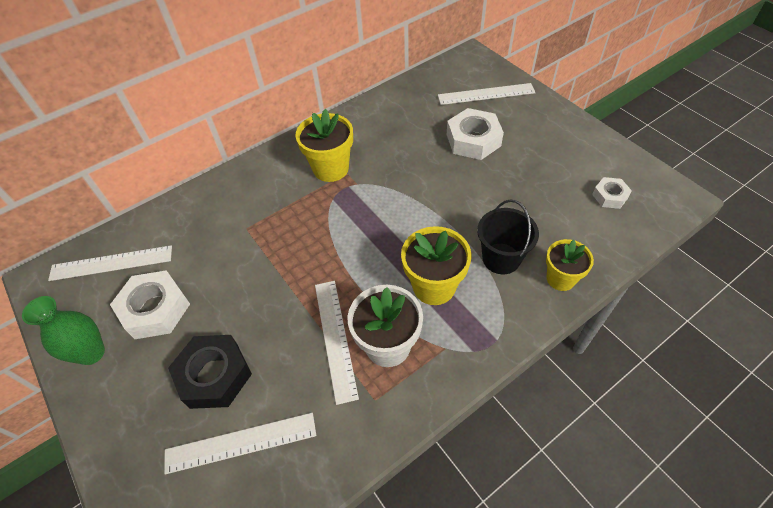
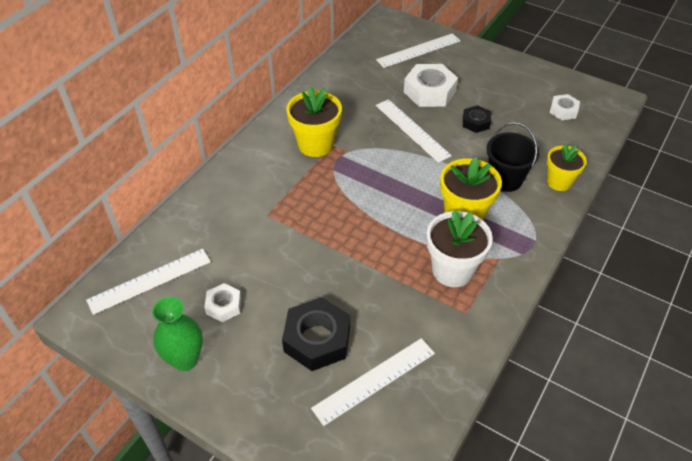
camera: 25 degrees left, 5 degrees down
(155, 309) = (224, 305): white nut -> white nut, size x0.56
(335, 338) = (405, 278): white ruler -> white ruler (412, 130)
(503, 185) = (476, 122): none -> black nut

